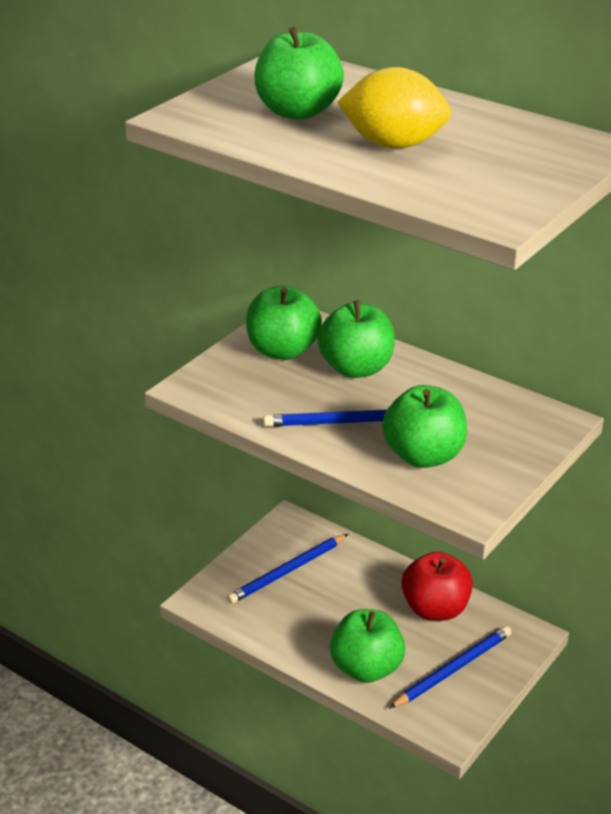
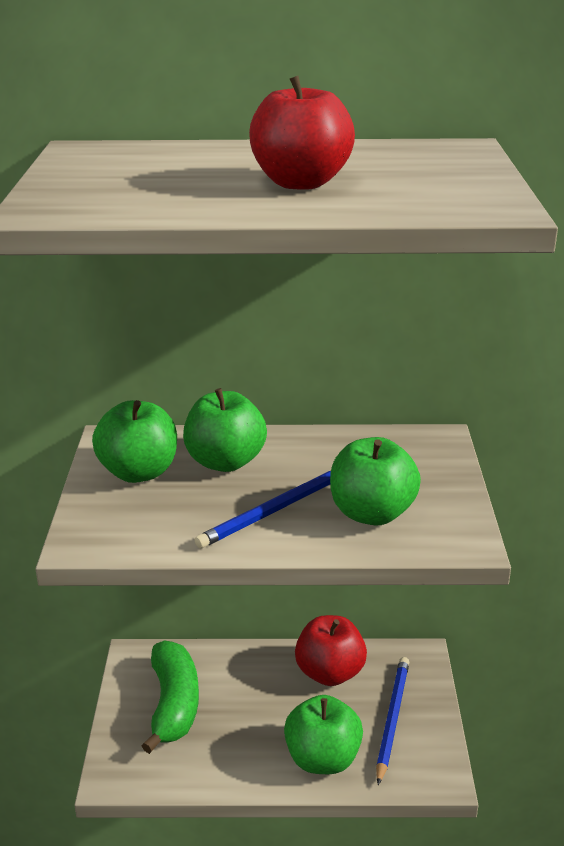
camera: 35 degrees left, 5 degrees down
(288, 571) = (173, 704): blue pencil -> green banana
(297, 112) = (162, 181): green apple -> none
(393, 145) = (301, 183): yellow lemon -> red apple

